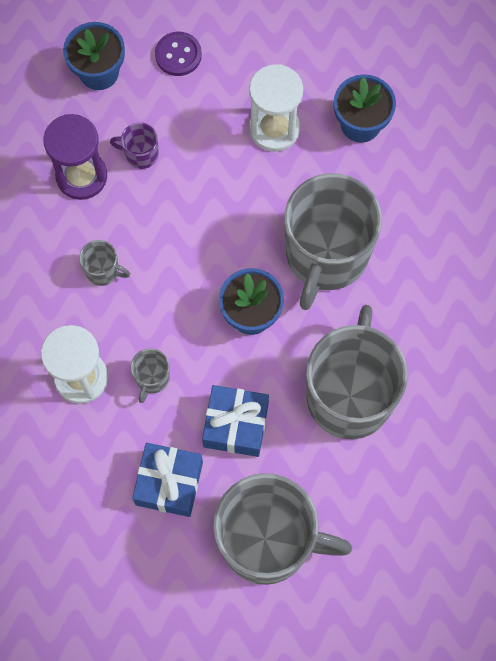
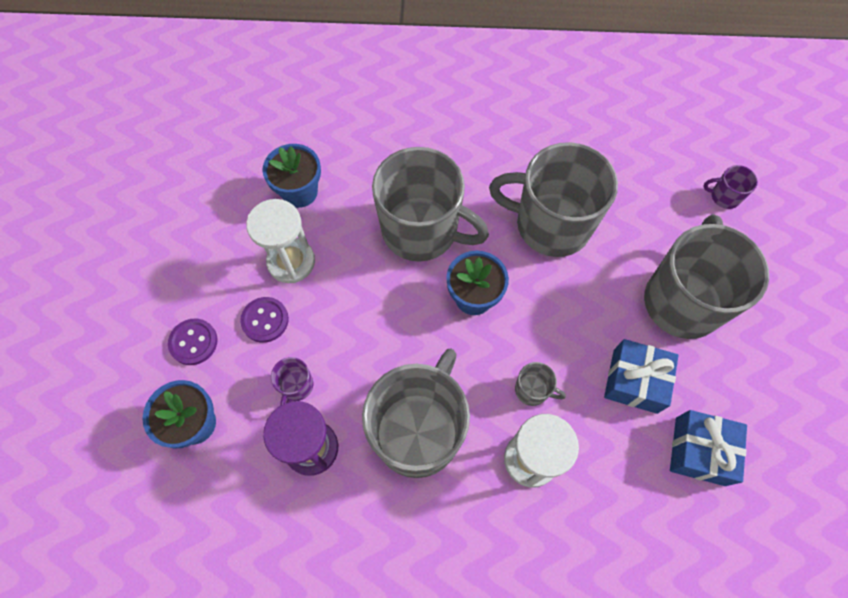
camera: 85 degrees left, 5 degrees down
(103, 270) = (418, 431): grey mug -> grey mug, size x2.48
(207, 115) = (265, 320): none -> purple button
(236, 425) = (578, 318): blue gift -> blue gift (700, 451)
(413, 602) = (724, 196): none -> purple mug

